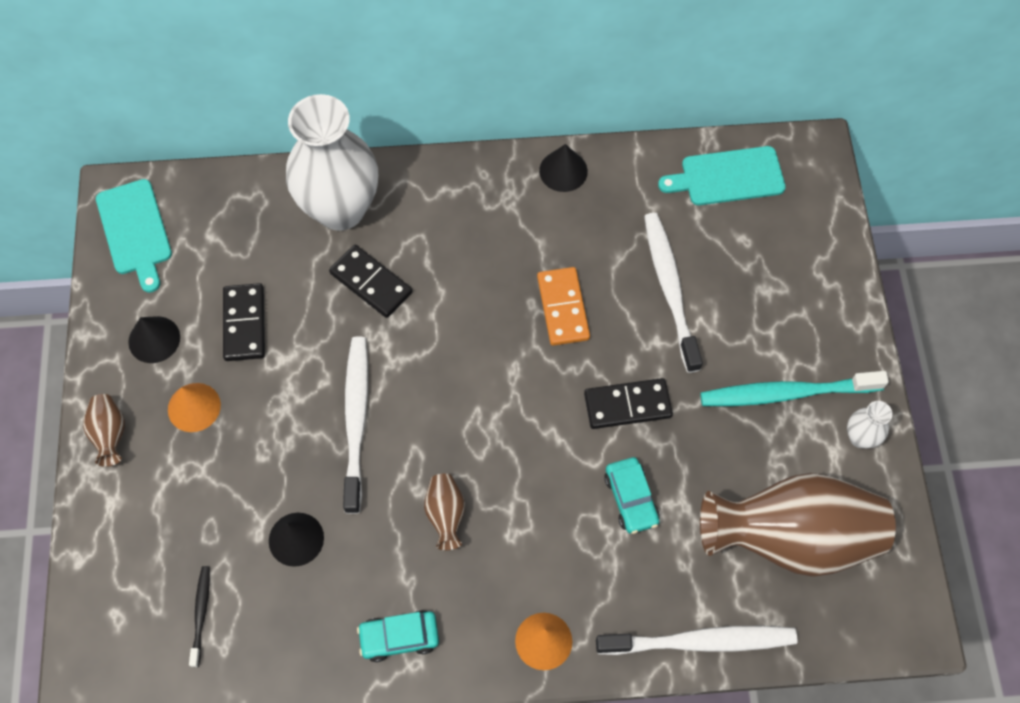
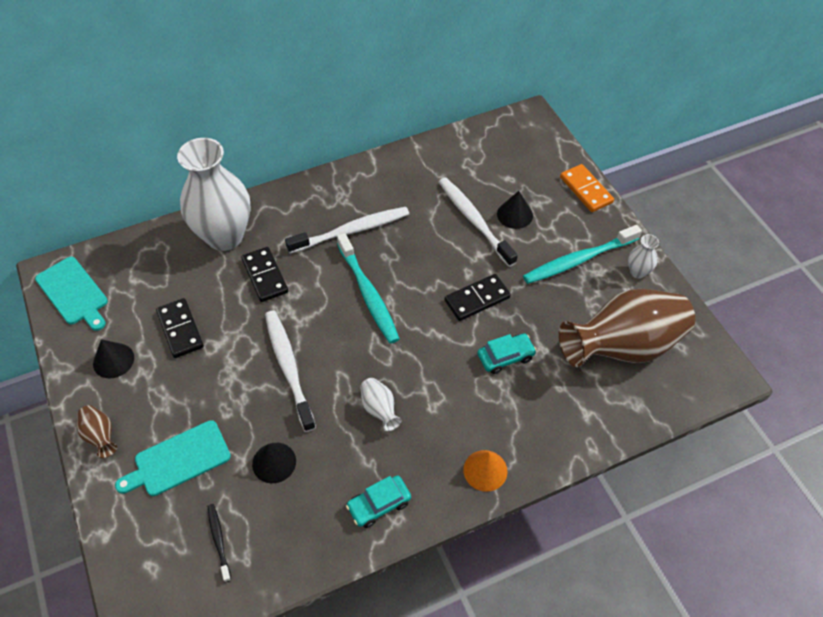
camera: 20 degrees left, 10 degrees down
(194, 407) = (161, 397): orange cone -> none
(371, 283) = (265, 276): black domino -> black domino turned 45 degrees clockwise
(446, 515) = (379, 409): brown vase -> white vase
(491, 350) = (368, 293): none -> turquoise toothbrush
(562, 308) = (407, 253): orange domino -> orange domino (586, 190)
(563, 171) = (372, 171): black cone -> black cone (515, 214)
(631, 499) = (505, 357): turquoise car -> turquoise car turned 75 degrees counterclockwise
(699, 641) = (593, 433): white toothbrush -> white toothbrush (351, 231)
(727, 177) = (482, 145): turquoise cutting board -> turquoise cutting board (178, 460)

